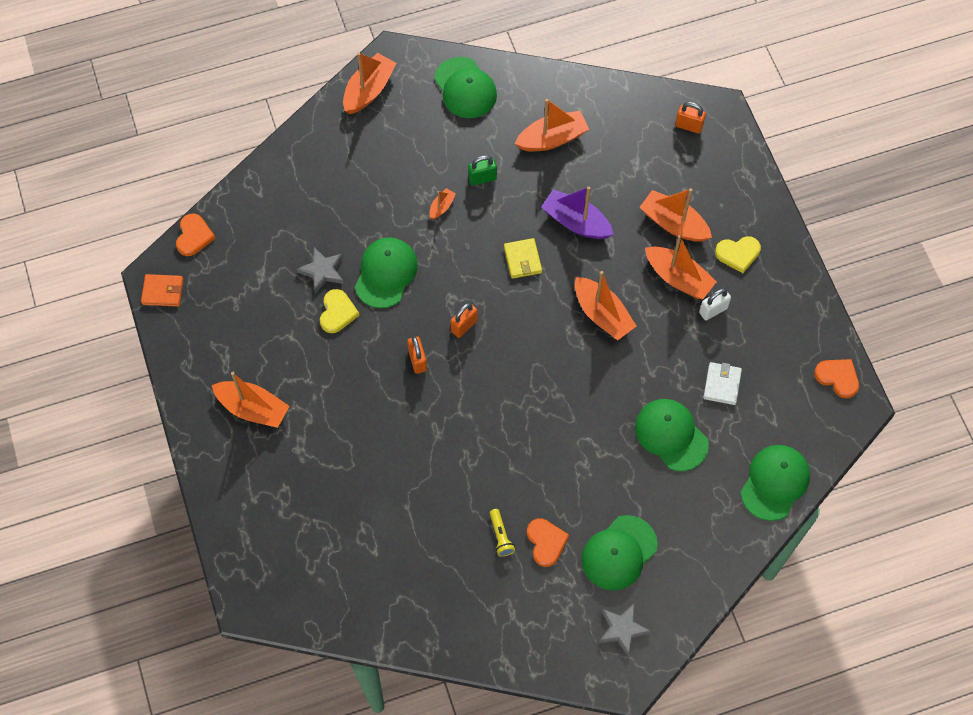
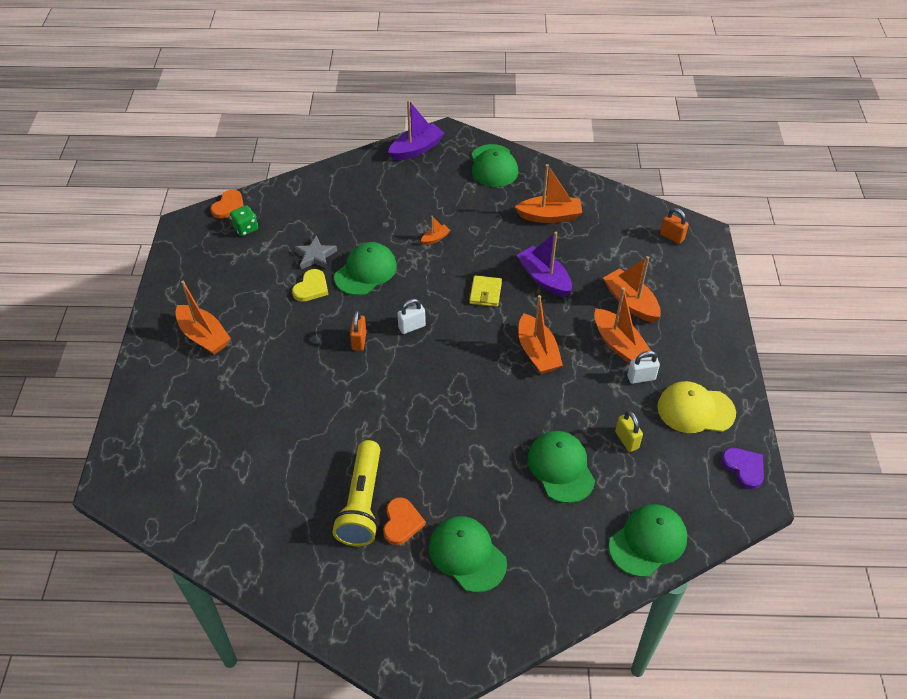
camera: 20 degrees right, 15 degrees down
(163, 291) = (183, 236): orange wallet -> none
(228, 260) = (245, 228): none -> green dice
(369, 90) = (416, 149): orange boat -> purple boat
(464, 326) = (412, 327): orange padlock -> white padlock
(482, 178) = (478, 228): green padlock -> none
(500, 536) = (362, 503): yellow flashlight -> yellow flashlight, size x2.30
(619, 553) = (467, 555): green cap -> green cap turned 75 degrees clockwise
(622, 630) = (439, 628): grey star -> none
(722, 384) = (626, 440): white wallet -> yellow padlock
(738, 254) = (681, 340): yellow heart -> none
(775, 329) = (695, 410): none -> yellow cap
(837, 377) = (744, 468): orange heart -> purple heart

